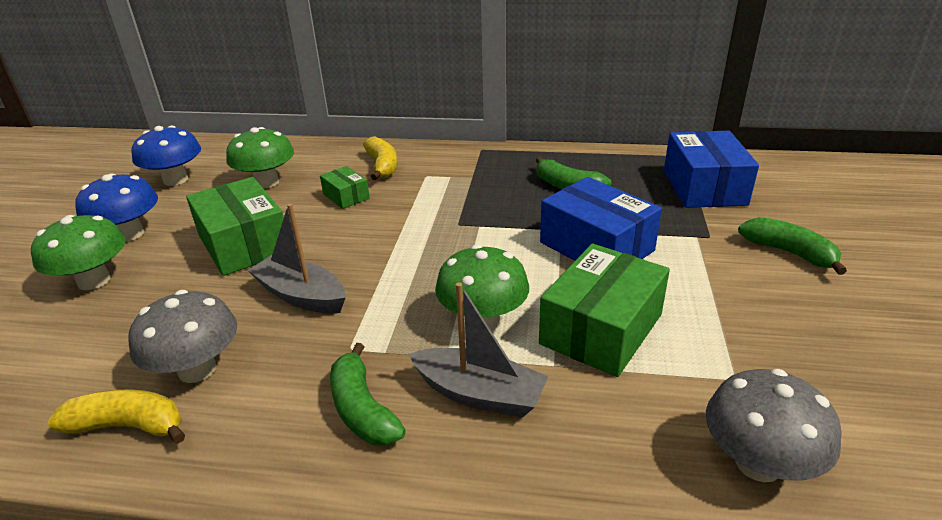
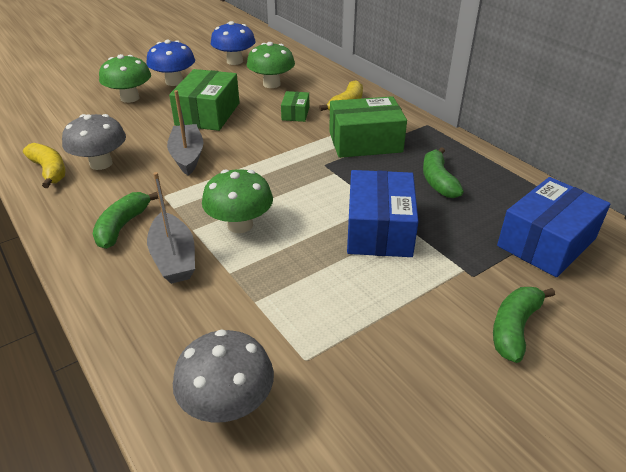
camera: 45 degrees right, 5 degrees up
(601, 329) = (287, 275): green box -> green box (365, 142)
(789, 252) = (514, 328): green banana -> green banana turned 150 degrees counterclockwise

